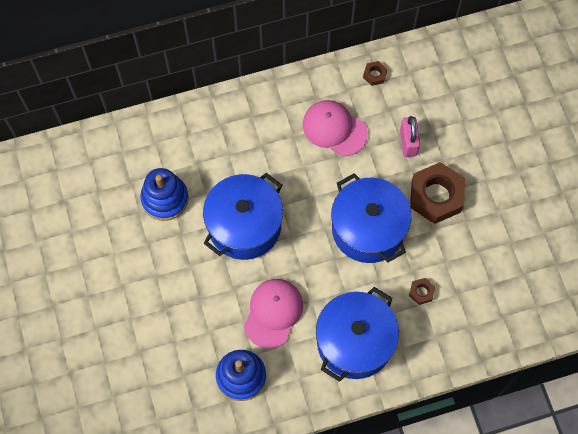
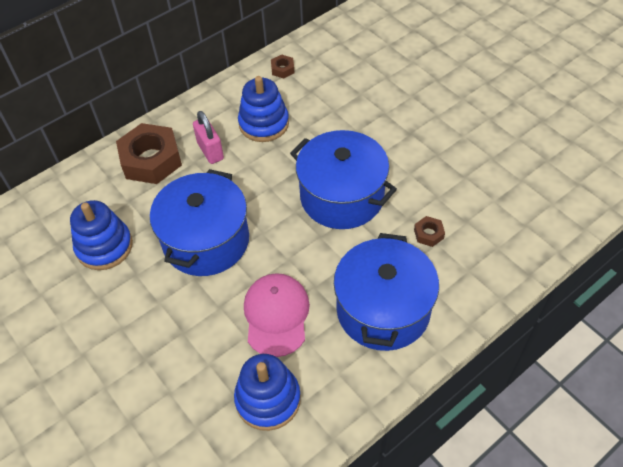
camera: 20 degrees left, 15 degrees down
(334, 129) = (264, 124): pink cap -> blue stacking toy
(408, 142) = (343, 111): pink padlock -> pink padlock (210, 151)
(436, 196) = (395, 145): brown nut -> brown nut (151, 160)

